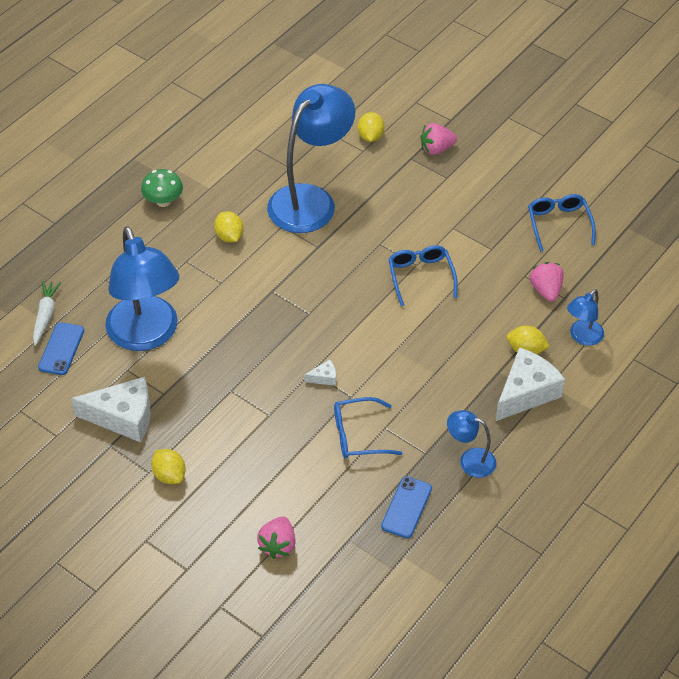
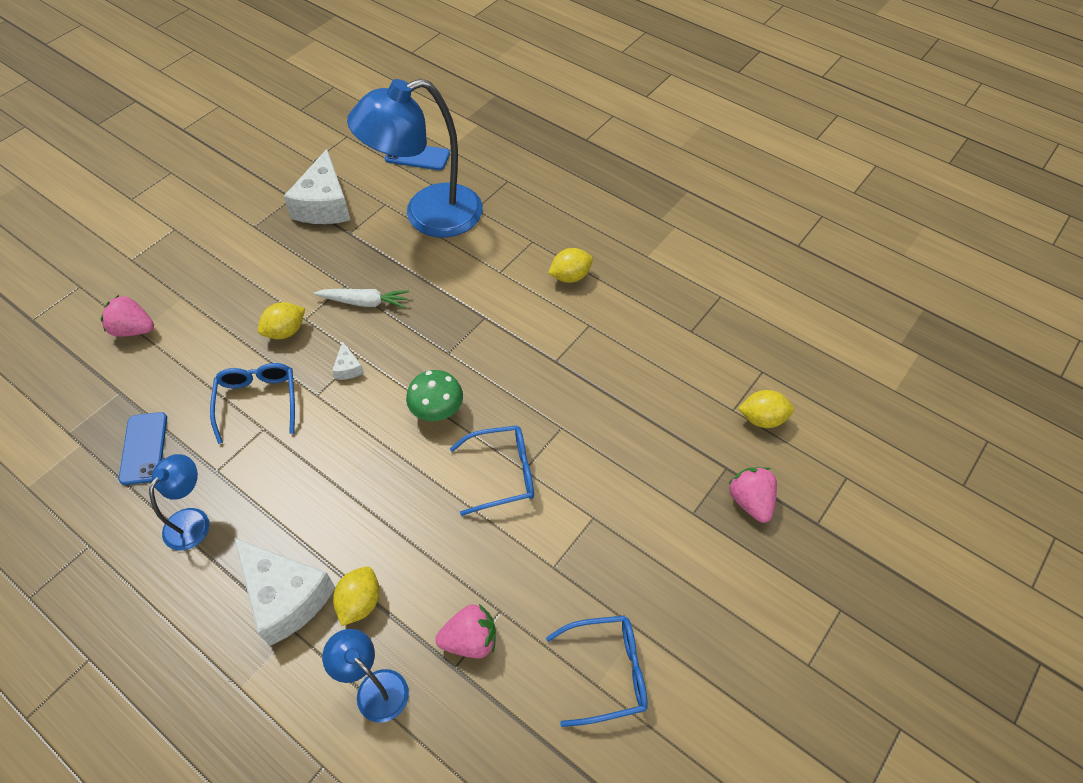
camera: 90 degrees right, 5 degrees up
(45, 315) = (461, 143): white carrot -> white carrot (365, 302)
(163, 201) = (623, 218): green mushroom -> green mushroom (437, 410)
(169, 475) = (245, 242): yellow lemon -> yellow lemon (285, 331)
(311, 200) = (635, 353): blue lamp -> none
(406, 507) = (144, 448): blue phone -> blue phone turned 60 degrees clockwise

